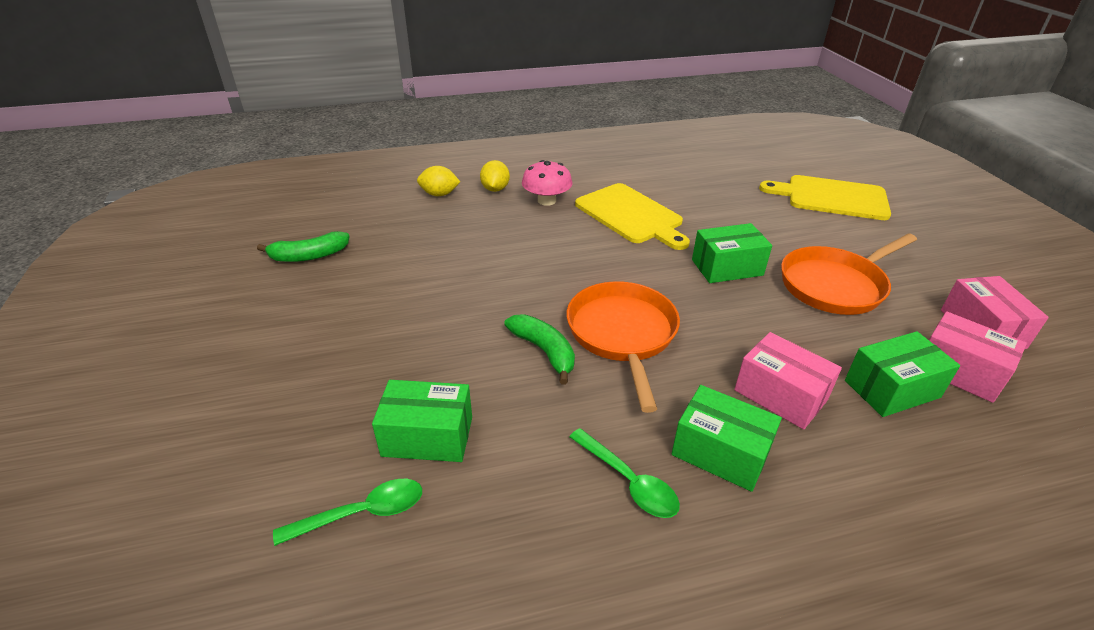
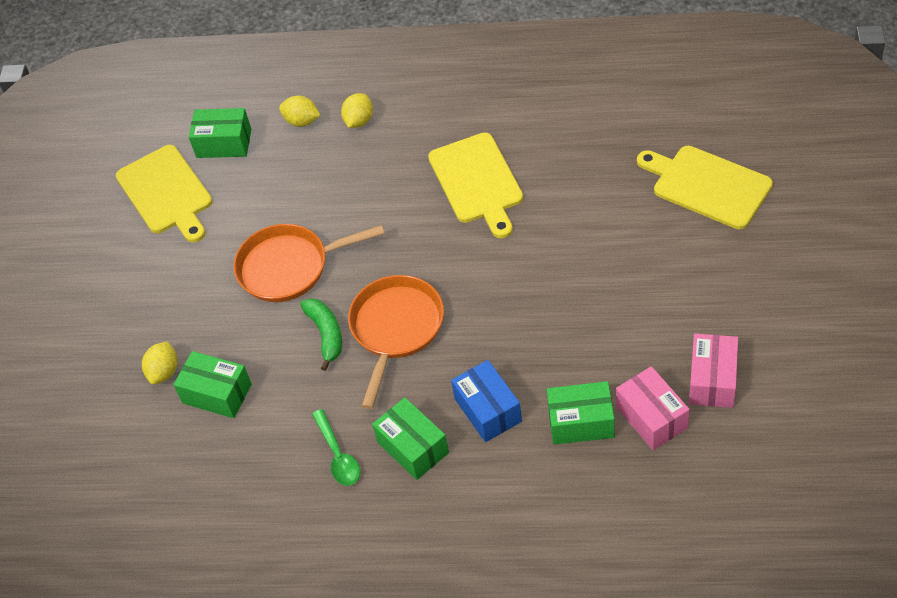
camera: 25 degrees right, 15 degrees up
(309, 256) = (166, 192): green banana -> yellow cutting board
(344, 423) = (164, 372): none -> yellow lemon
(361, 513) = (162, 441): green spoon -> none
(546, 200) = (403, 146): pink mushroom -> none
(727, 267) = (530, 268): green box -> green box (224, 143)
(780, 395) = (488, 410): pink box -> blue box
(836, 285) = (618, 307): orange pan -> orange pan (289, 267)

